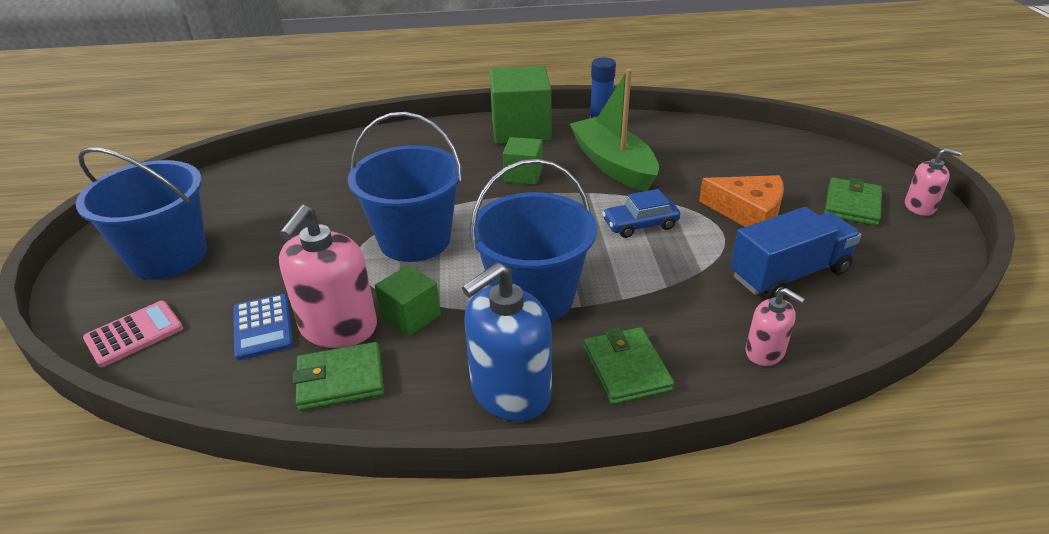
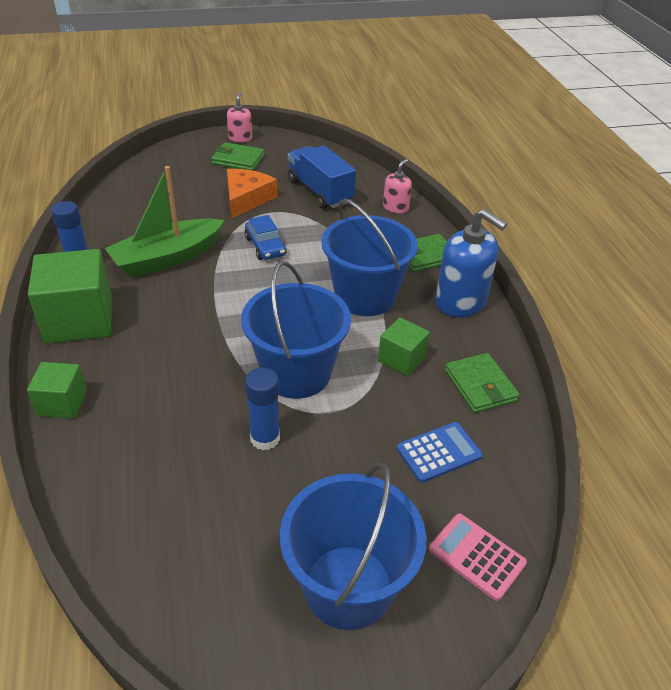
camera: 100 degrees left, 5 degrees up
(338, 327) = (425, 400): pink soap dispenser -> none
(339, 220) = (265, 438): none -> blue glue stick
(523, 175) = (181, 312): green cube -> green cube (62, 403)

